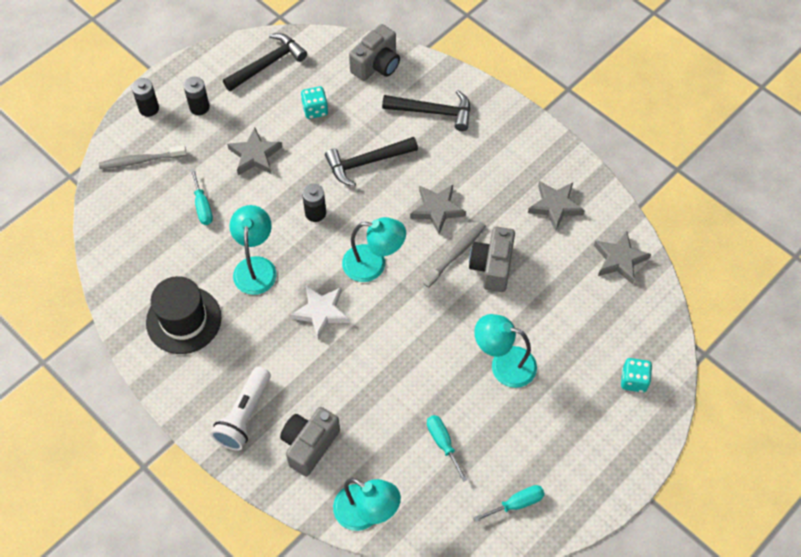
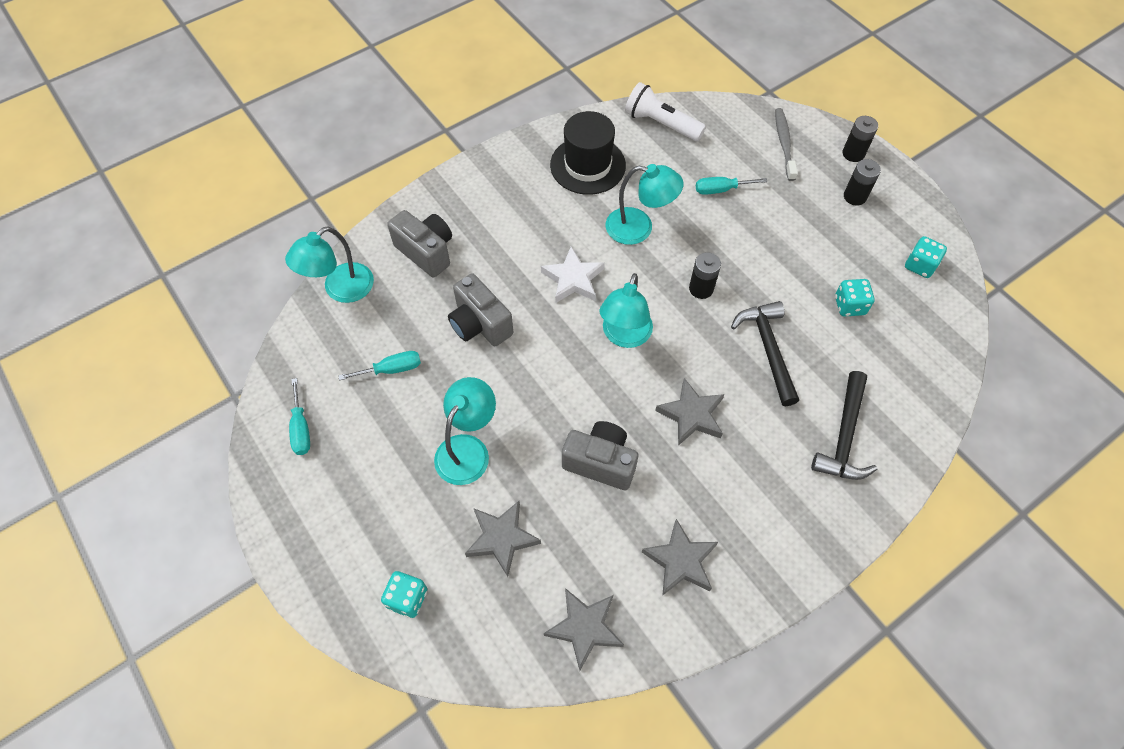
camera: 100 degrees right, 0 degrees up
(244, 415) = (472, 203): white flashlight -> white flashlight (661, 124)
(255, 155) = (785, 241): grey star -> grey star (501, 538)
(267, 64) = (919, 265): black hammer -> turquoise dice
(377, 65) = (922, 382): grey camera -> grey camera (480, 324)
(456, 253) = (625, 425): grey toothbrush -> none

